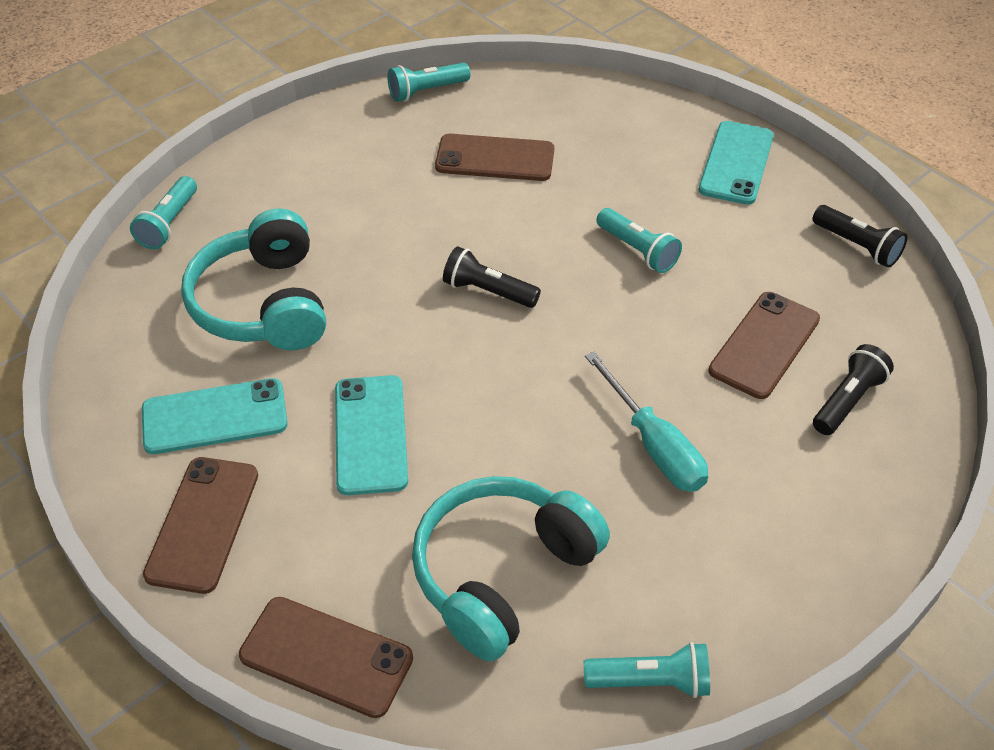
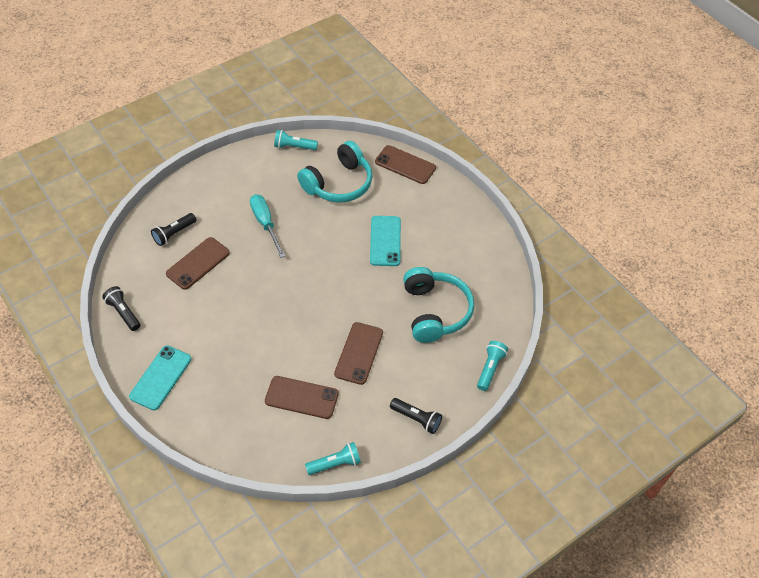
camera: 175 degrees left, 5 degrees up
(203, 524) = (453, 213): brown phone -> brown phone (359, 353)
(214, 417) = (453, 256): turquoise phone -> none
(488, 291) = (322, 306): black flashlight -> black flashlight (416, 419)
(638, 250) = (239, 322): turquoise flashlight -> none

